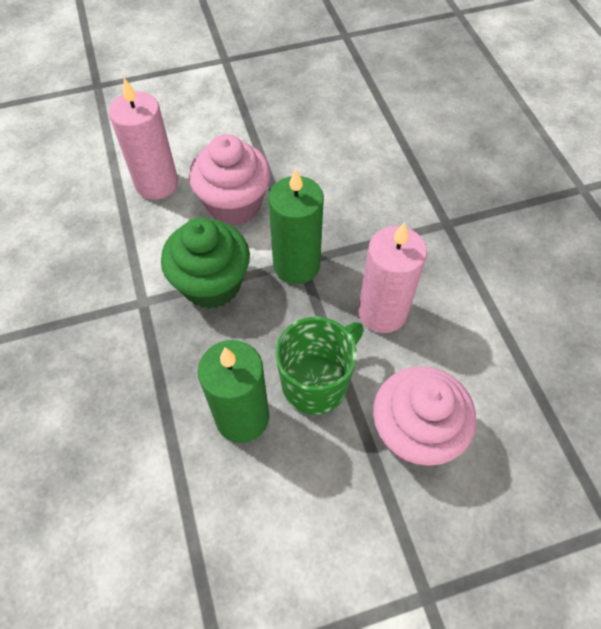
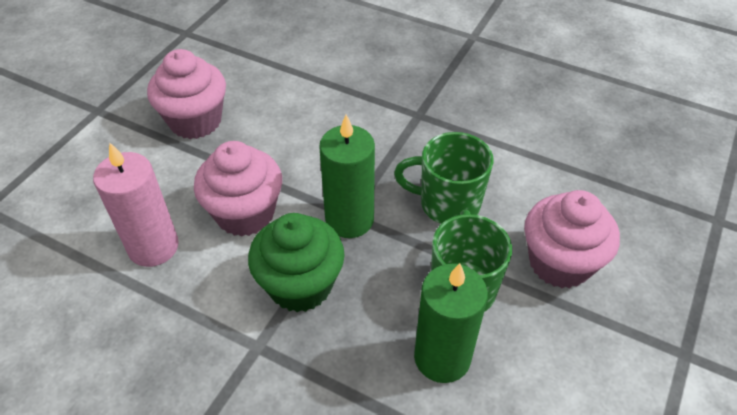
camera: 45 degrees left, 10 degrees down
(277, 111) = (195, 121): none -> pink cupcake
(382, 312) = (447, 204): pink candle -> green mug

